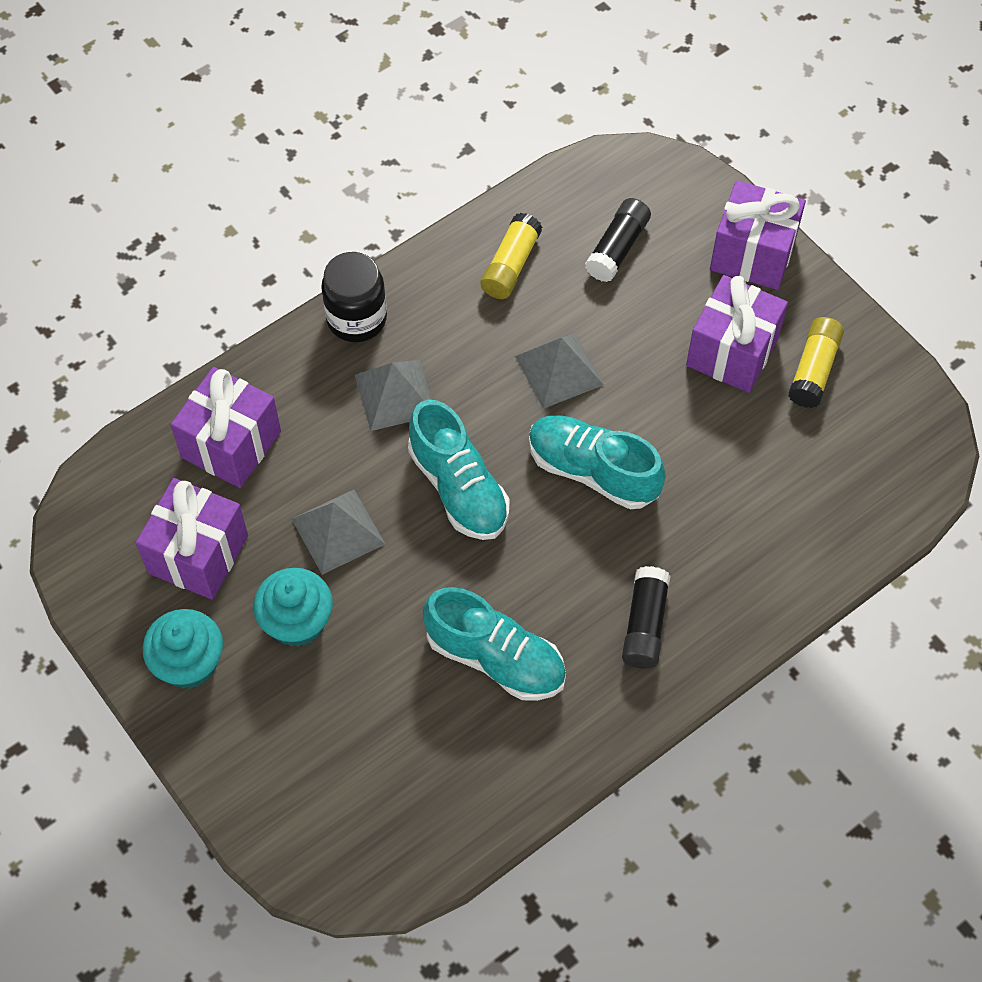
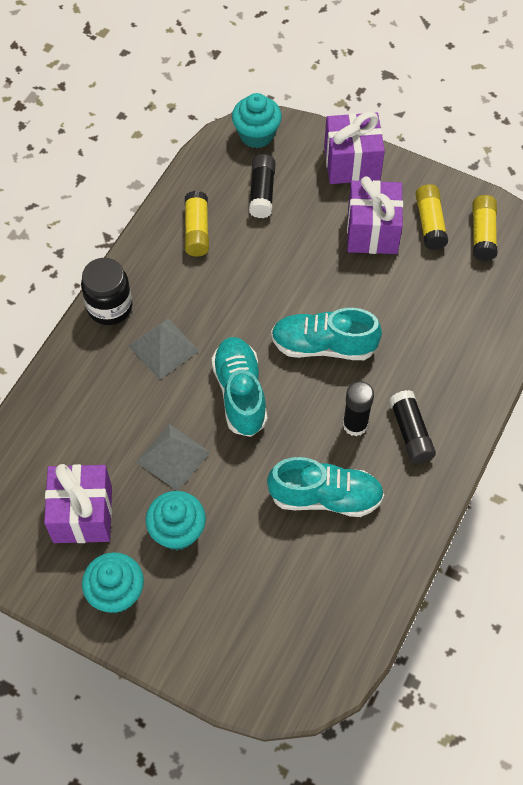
camera: 25 degrees left, 0 degrees up
(231, 444) = (66, 428): purple gift -> none
(458, 488) = (240, 393): turquoise shoe -> turquoise shoe turned 135 degrees counterclockwise
(559, 370) = (266, 288): grey pyramid -> none
(579, 585) = (355, 425): none -> black glue stick
(649, 172) = (256, 135): none -> turquoise cupcake
(876, 411) = (482, 234): none -> yellow glue stick

